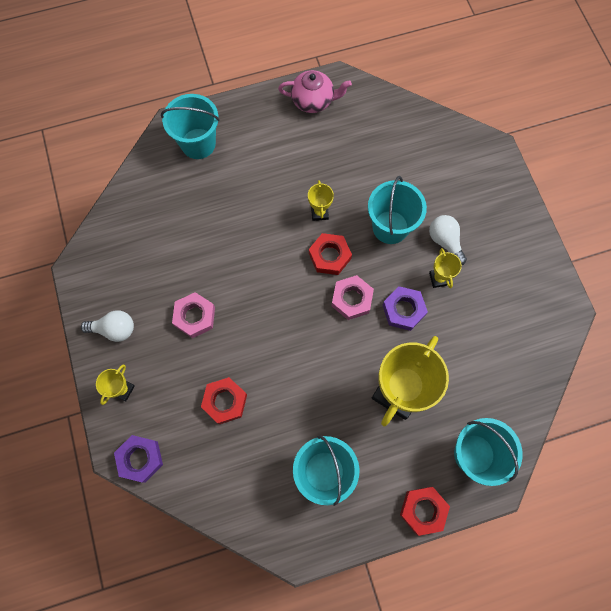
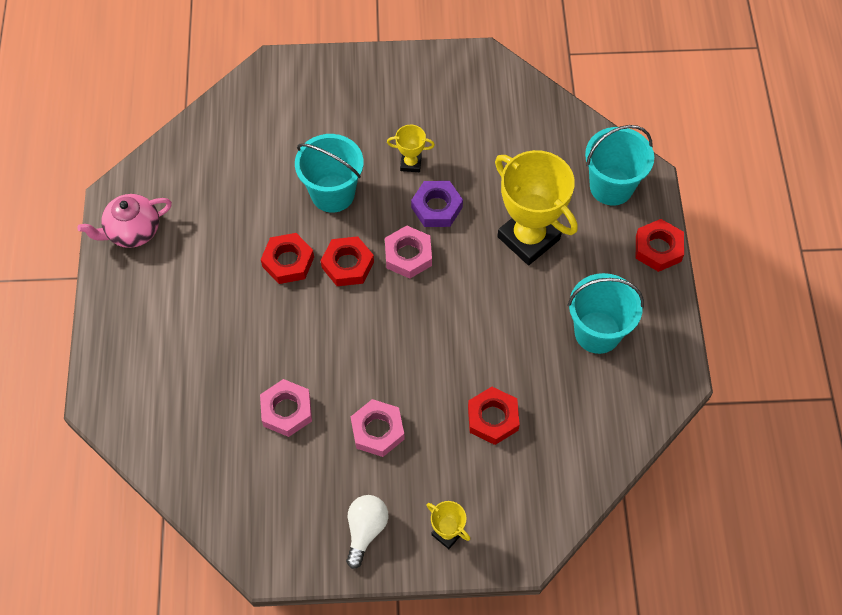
camera: 75 degrees left, 10 degrees down
(140, 459) = (538, 528): purple nut -> none
(196, 248) = (286, 410): none -> pink nut
(198, 143) = (139, 378): turquoise bucket -> none
(313, 101) = (132, 231): pink teapot -> pink teapot turned 135 degrees counterclockwise
(319, 212) = (288, 261): yellow trophy -> red nut
(445, 241) = (369, 145): white light bulb -> none

